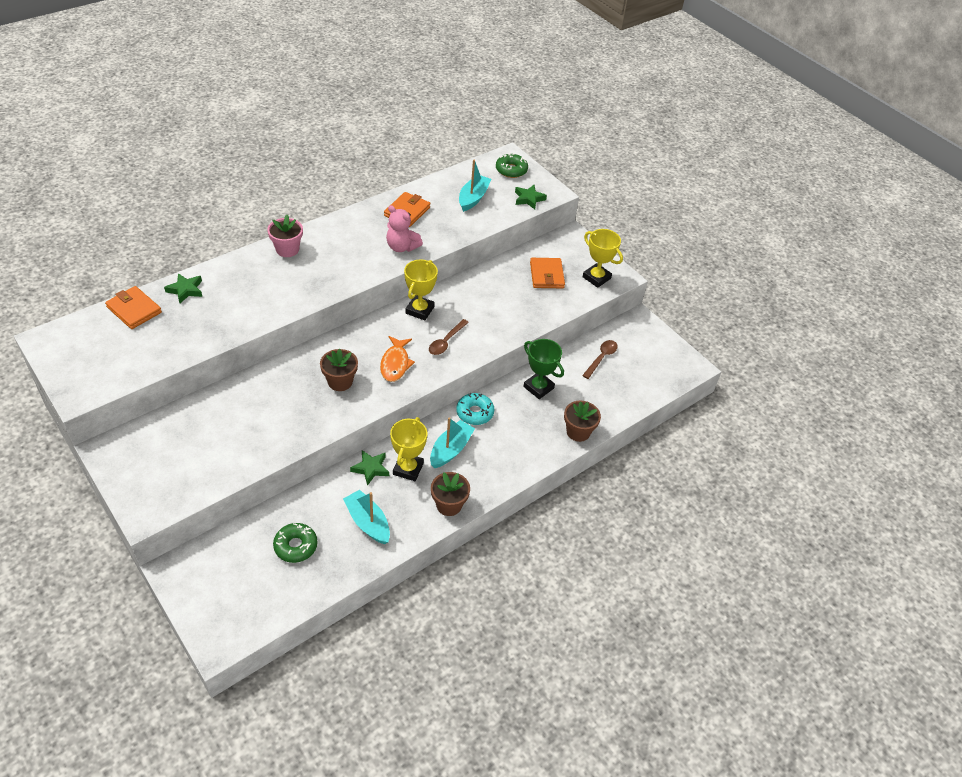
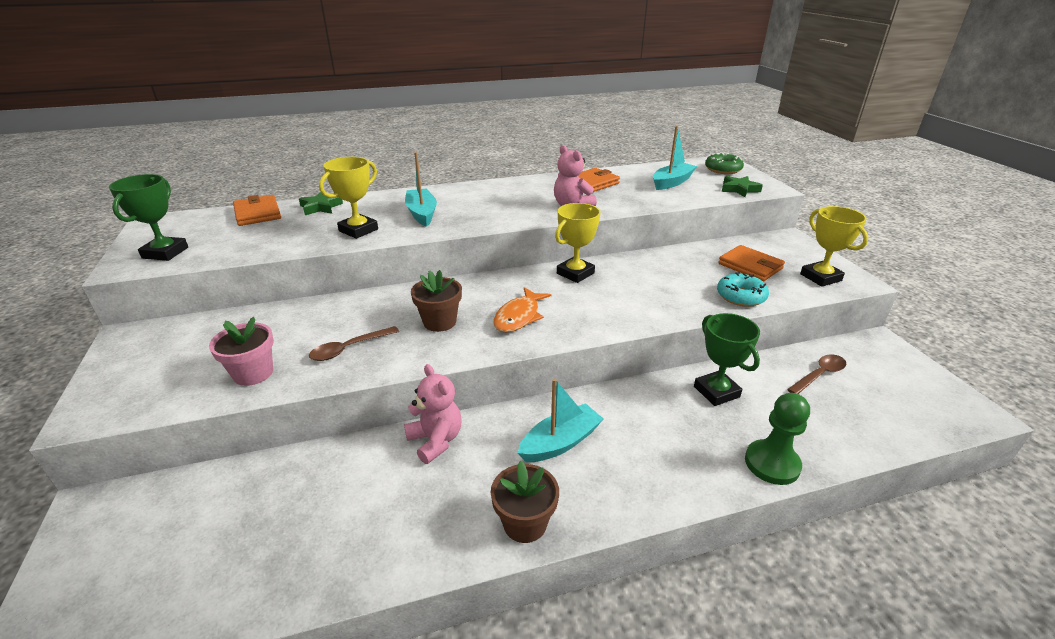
camera: 25 degrees right, 15 degrees down
(97, 374) = (165, 253): none -> green trophy
(287, 249) = (447, 193): pink flower pot -> pink flower pot (253, 373)
(296, 546) = (265, 522): green donut -> none
(368, 522) = (388, 516): turquoise boat -> turquoise boat (422, 213)
(370, 468) = (436, 440): green star -> pink teddy bear
(408, 469) = (487, 453): yellow trophy -> yellow trophy (358, 230)
(446, 342) = (595, 306): brown spoon -> brown spoon (349, 348)
(475, 413) = (613, 403): turquoise donut -> turquoise donut (740, 296)
(546, 275) = (750, 266): orange wallet -> orange wallet turned 60 degrees counterclockwise
(578, 432) = (772, 463): brown flower pot -> green pawn

